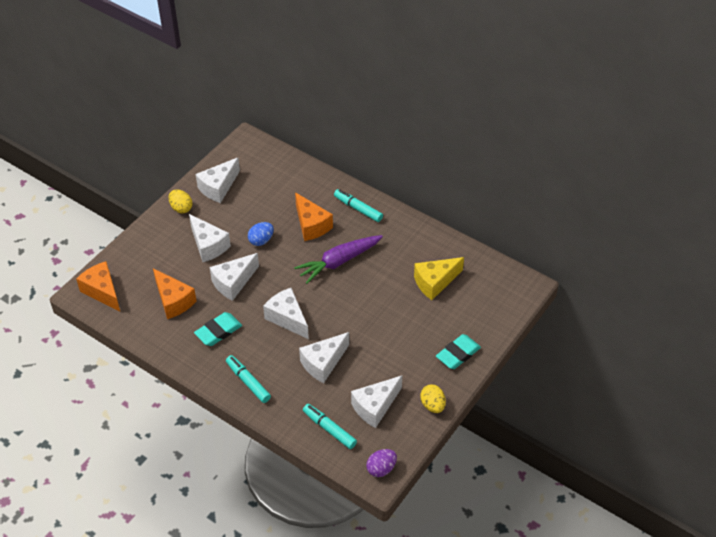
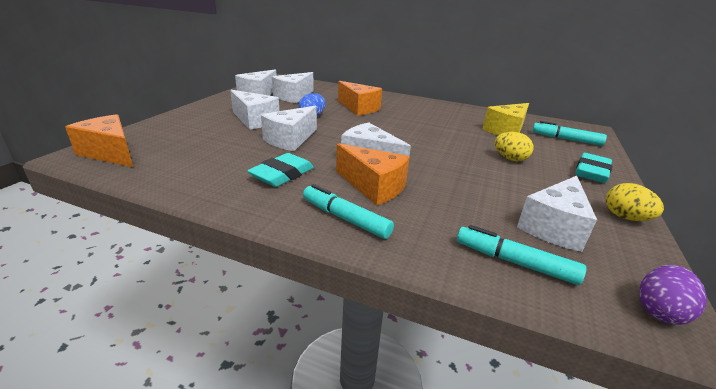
camera: 15 degrees left, 20 degrees down
(173, 301) = (214, 155): orange cheese -> orange cheese (373, 187)
(181, 208) = (221, 103): yellow egg -> yellow egg (510, 159)
(323, 363) = (442, 191): white cheese -> white cheese (294, 96)
(339, 262) = (401, 124): purple carrot -> none
(358, 209) = (396, 100): turquoise marker -> turquoise marker (566, 139)

